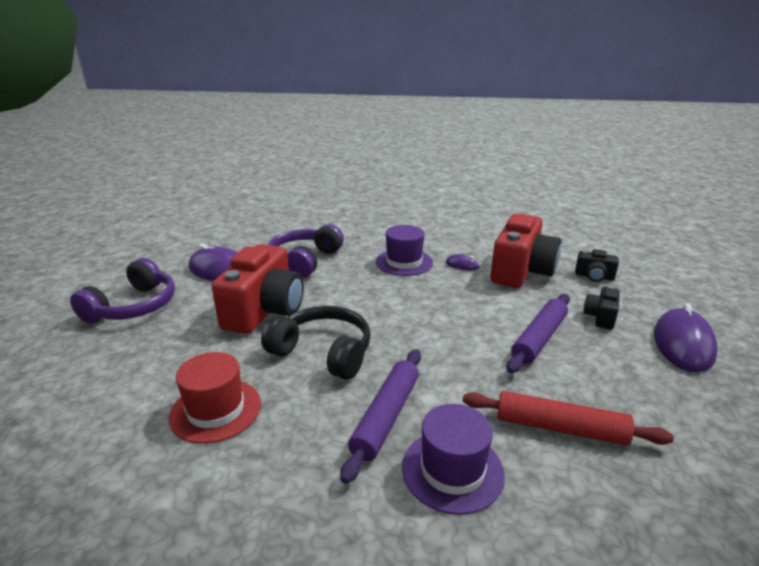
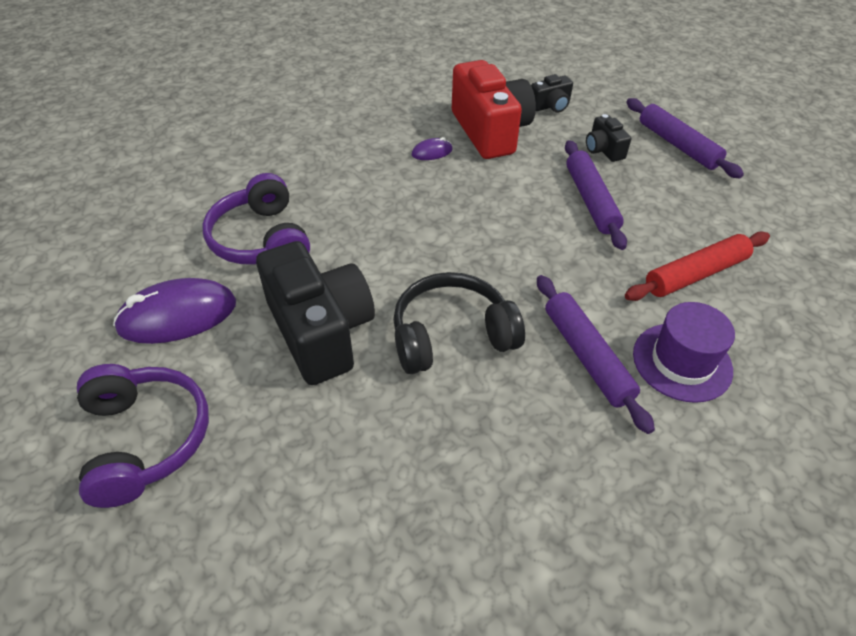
camera: 45 degrees left, 20 degrees up
(216, 410) = (450, 467): red hat -> none
(264, 311) = (320, 331): red camera -> black camera
(404, 262) = (373, 180): purple hat -> none
(683, 344) = (678, 145): purple mouse -> purple rolling pin

